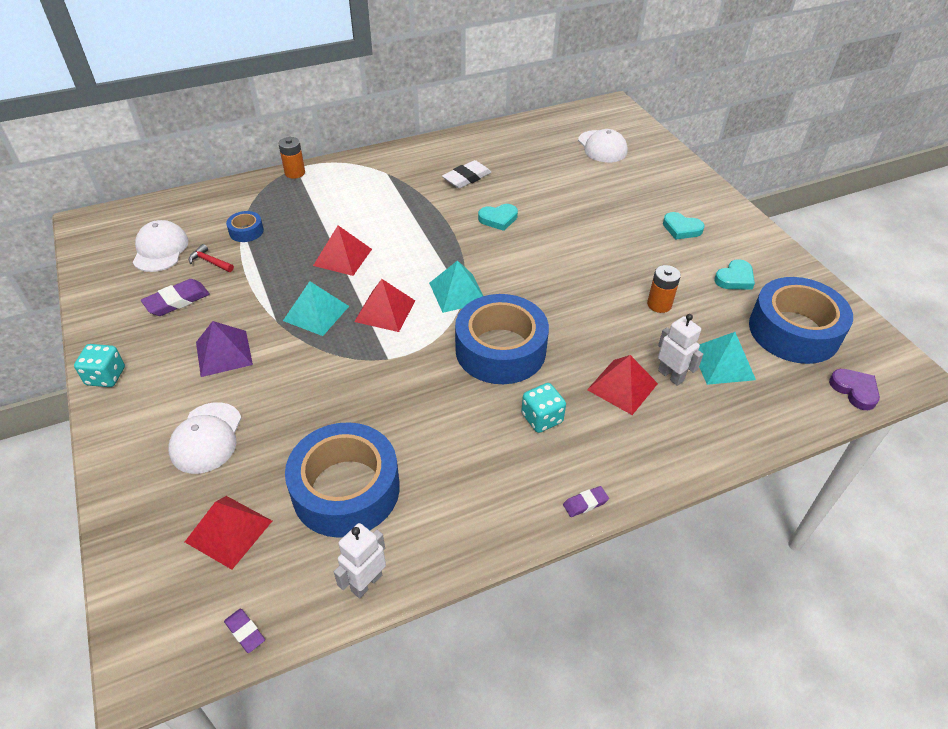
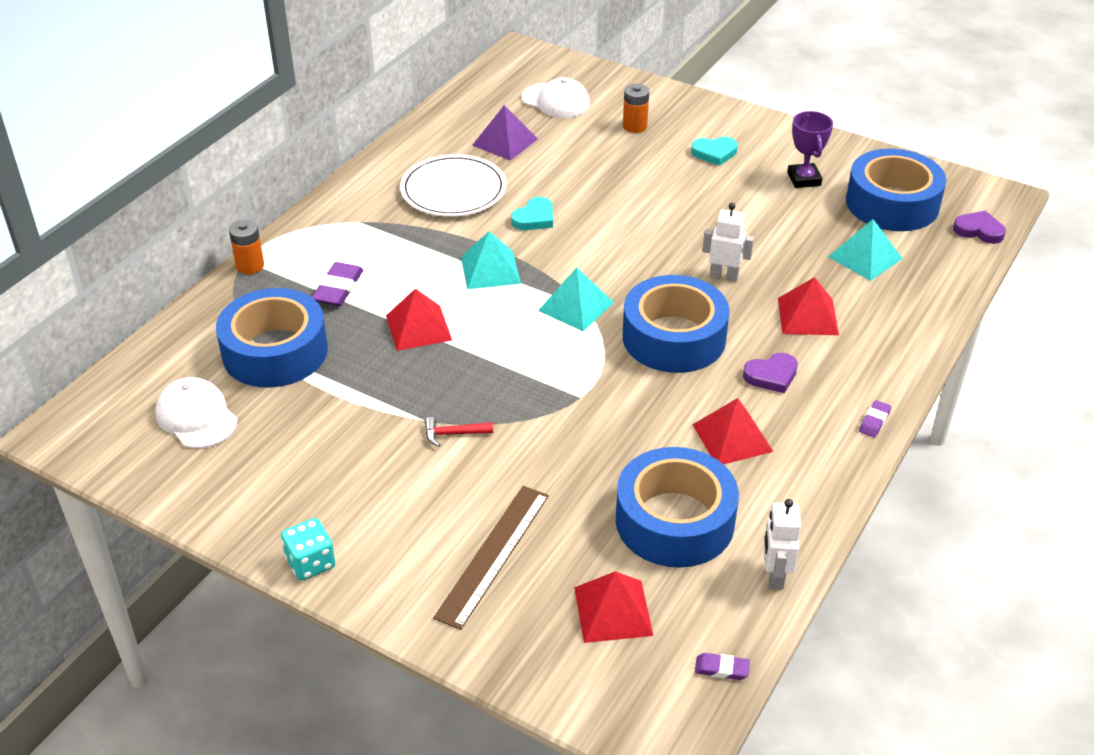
camera: 35 degrees left, 5 degrees down
(177, 301) = (290, 456): purple eraser -> purple eraser (338, 288)
(206, 438) = (493, 555): white cap -> brown ruler
(210, 262) = (274, 401): red hammer -> red hammer (453, 434)
(224, 353) = (410, 476): purple pyramid -> purple pyramid (505, 142)
(246, 231) = (275, 351): blue tape -> blue tape, size x2.31
(316, 313) = (459, 393): turquoise pyramid -> turquoise pyramid (490, 269)
(385, 311) = (526, 357): red pyramid -> red pyramid (732, 437)
(467, 178) = (453, 190): white eraser -> white plate
(542, 418) = (771, 375): turquoise dice -> purple heart
(659, 304) = (766, 231): orange battery -> orange battery (635, 126)
(671, 376) = (836, 288): white robot -> white robot (724, 276)
(735, 278) = (804, 179): turquoise heart -> purple trophy

